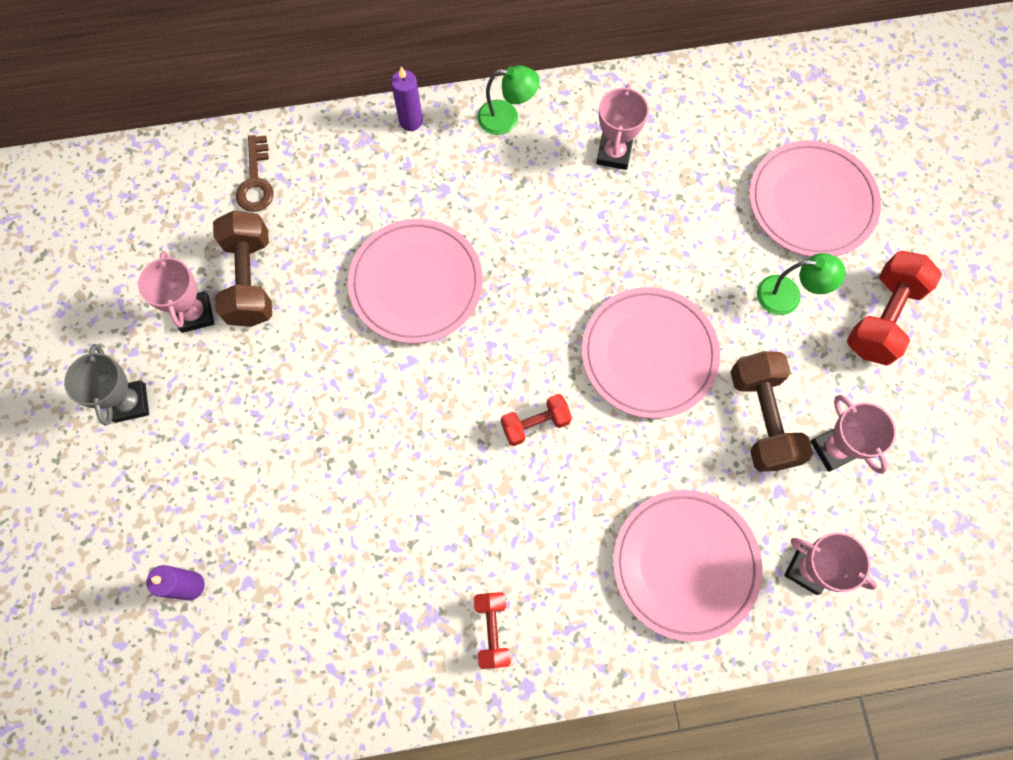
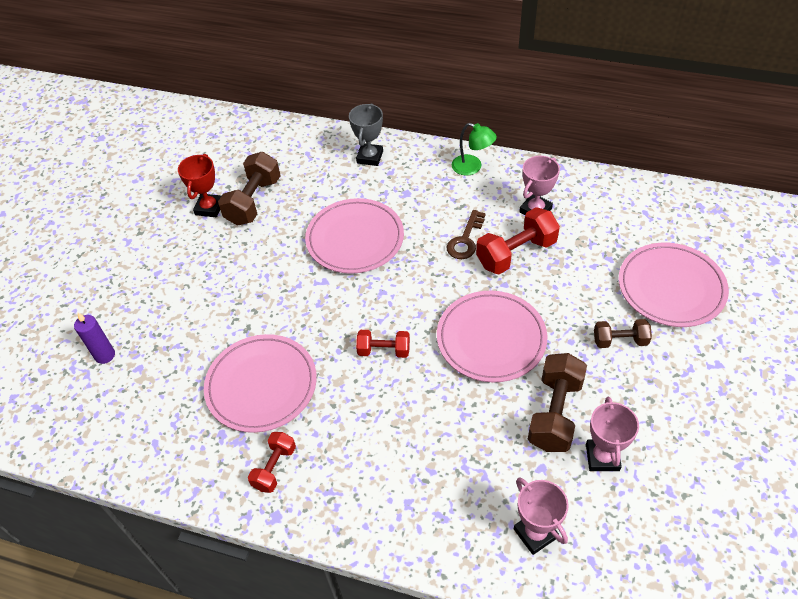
camera: 30 degrees right, 20 degrees down
(130, 403) = (140, 241): grey trophy -> grey trophy (370, 157)
(195, 314) = (209, 208): pink trophy -> red trophy
(256, 181) = (291, 151): brown key -> brown key (465, 240)
(411, 121) = (408, 150): purple candle -> none
(685, 564) = (439, 487): pink plate -> pink plate (261, 385)
(788, 296) = (620, 341): green lamp -> brown dumbbell
(882, 317) = (691, 383): red dumbbell -> red dumbbell (516, 253)

